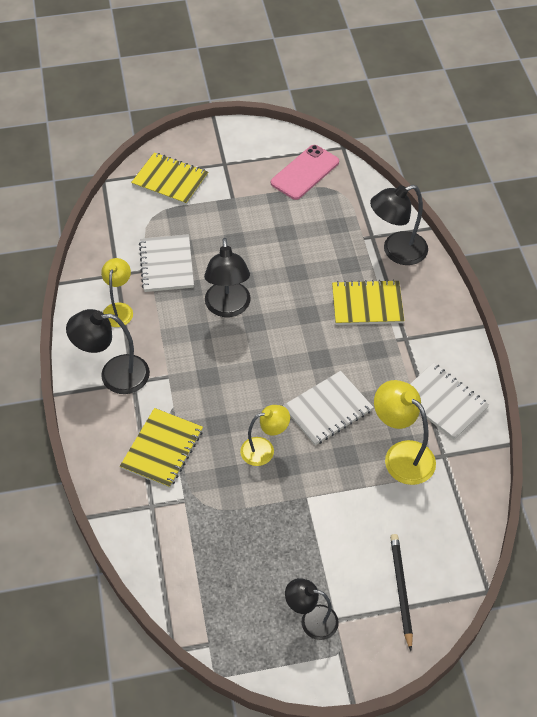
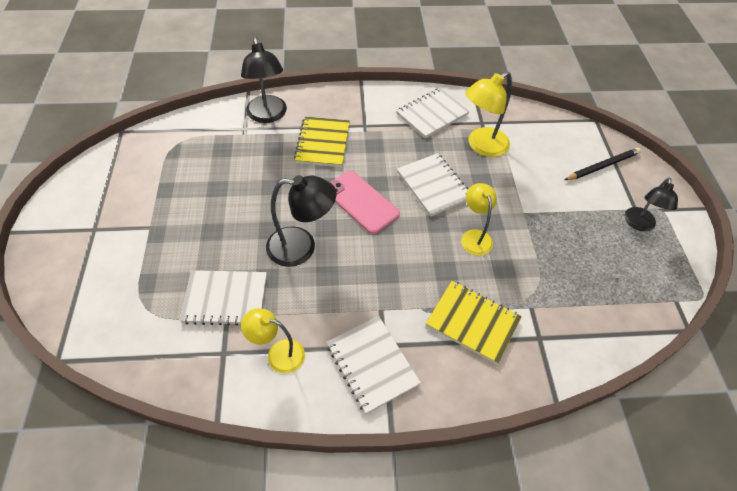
camera: 85 degrees left, 0 degrees up
(114, 375) = (372, 364): black lamp -> white notebook
(170, 180) = (94, 285): yellow notebook -> none
(305, 172) = (141, 163): pink phone -> pink phone (361, 202)
(401, 590) = (602, 166): black pencil -> black pencil turned 150 degrees clockwise

